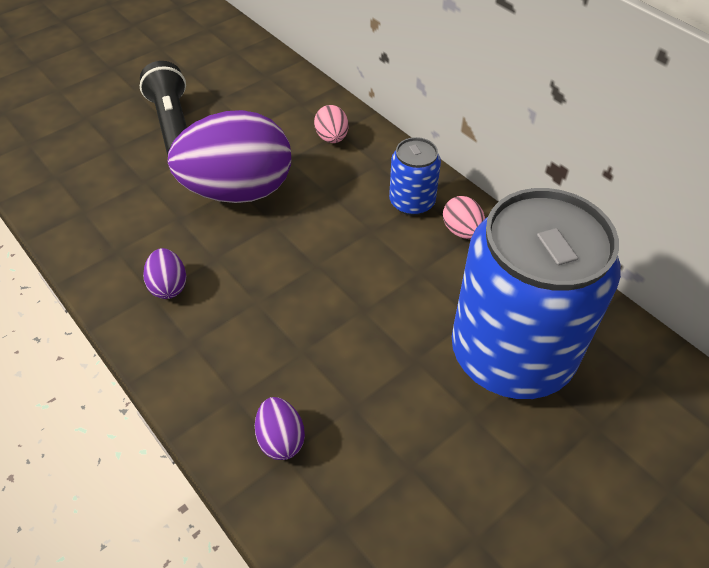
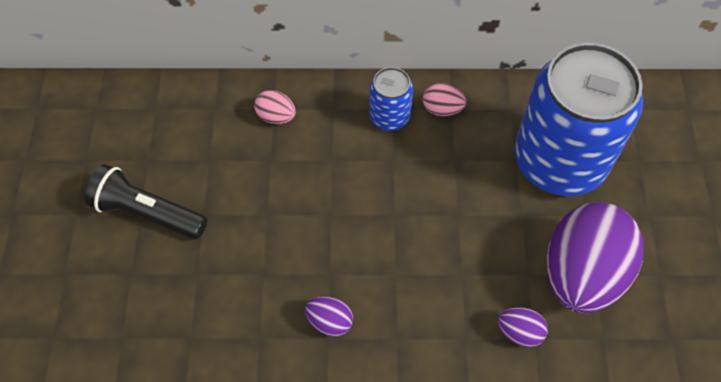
camera: 50 degrees left, 10 degrees up
(238, 191) = (273, 215): purple egg -> purple egg (582, 274)

